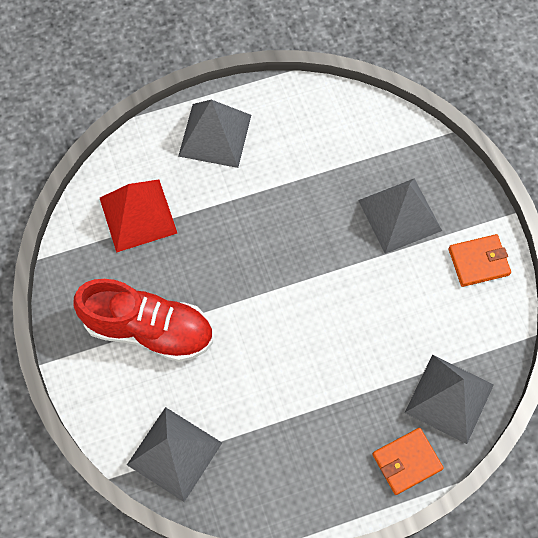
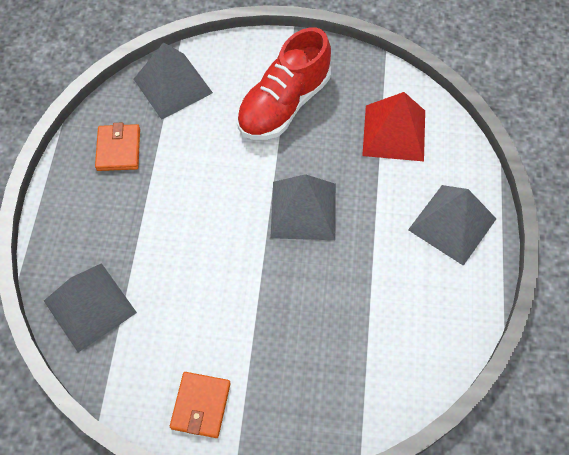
camera: 115 degrees right, 5 degrees down
(400, 215) = (288, 354): grey pyramid -> grey pyramid (303, 210)
(406, 461) = (61, 244): orange wallet -> orange wallet (119, 149)

